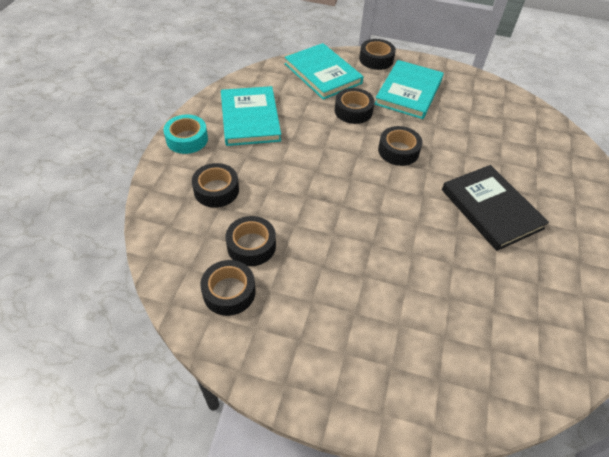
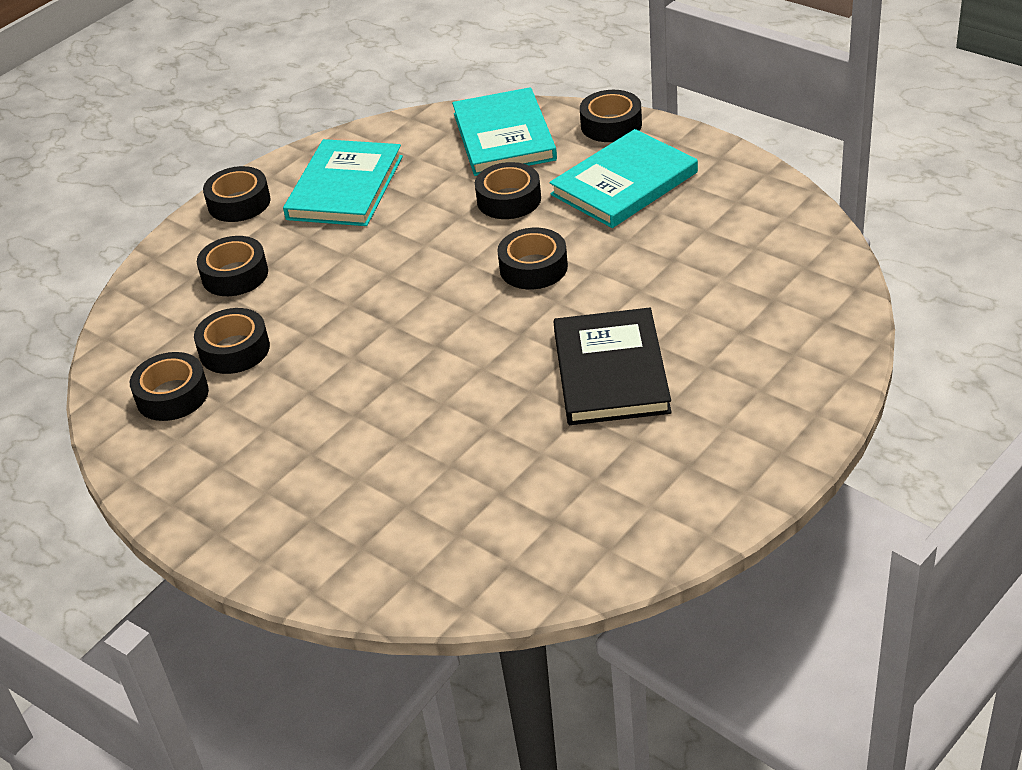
camera: 30 degrees right, 10 degrees down
(187, 139) = (239, 203): turquoise tape -> black tape

